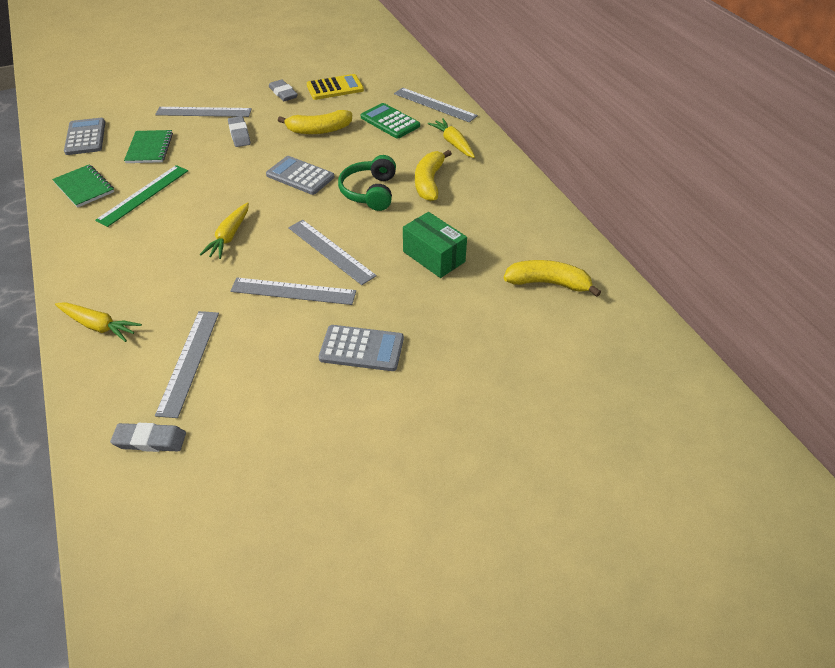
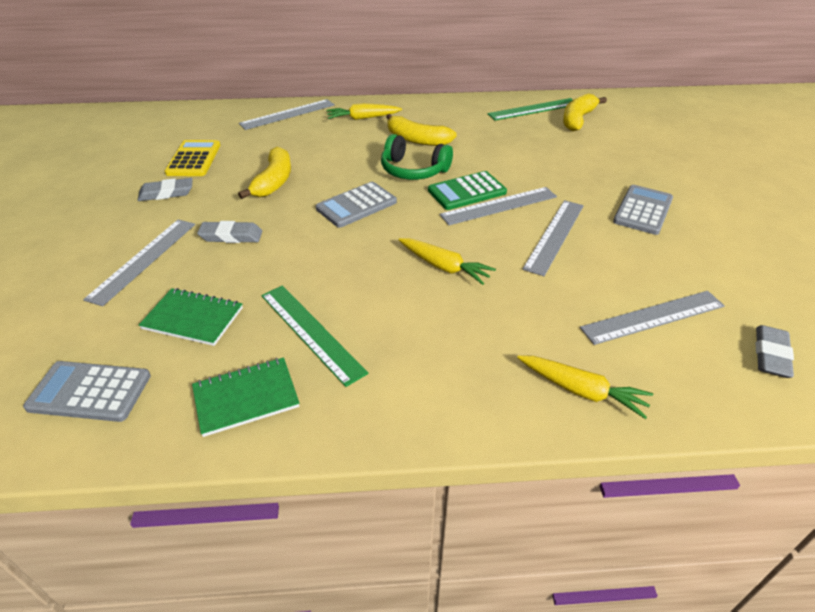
camera: 70 degrees left, 5 degrees down
(99, 326) = (582, 391): yellow carrot -> yellow carrot turned 75 degrees clockwise
(189, 361) = (653, 317): grey ruler -> grey ruler turned 45 degrees counterclockwise
(390, 121) = (296, 140): green calculator -> green calculator (467, 191)
(434, 256) = (528, 157): green box -> none
(551, 246) = (533, 109): none -> green ruler

